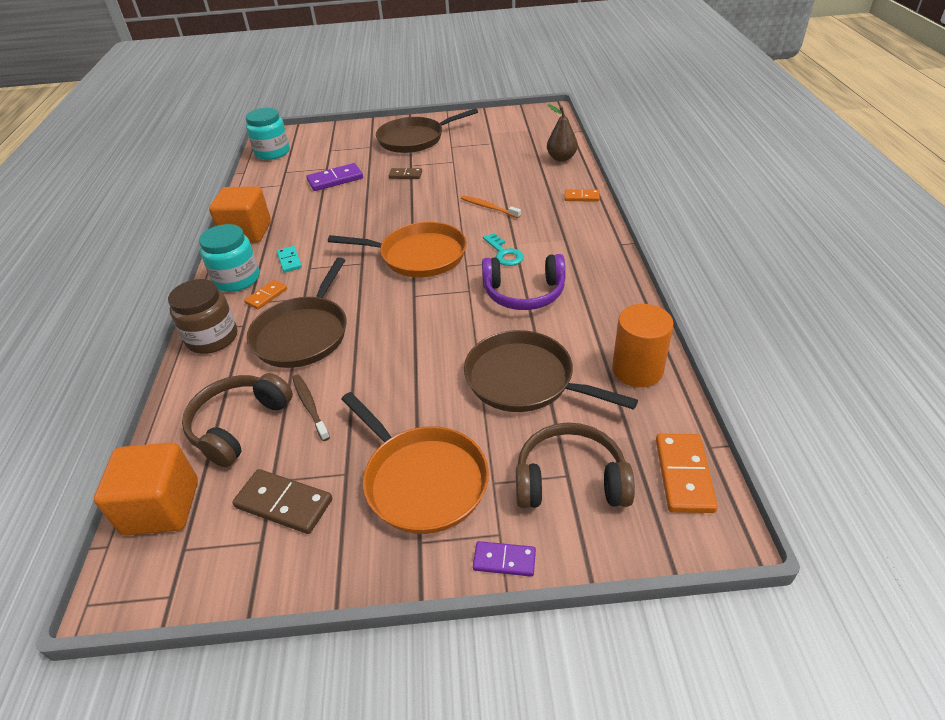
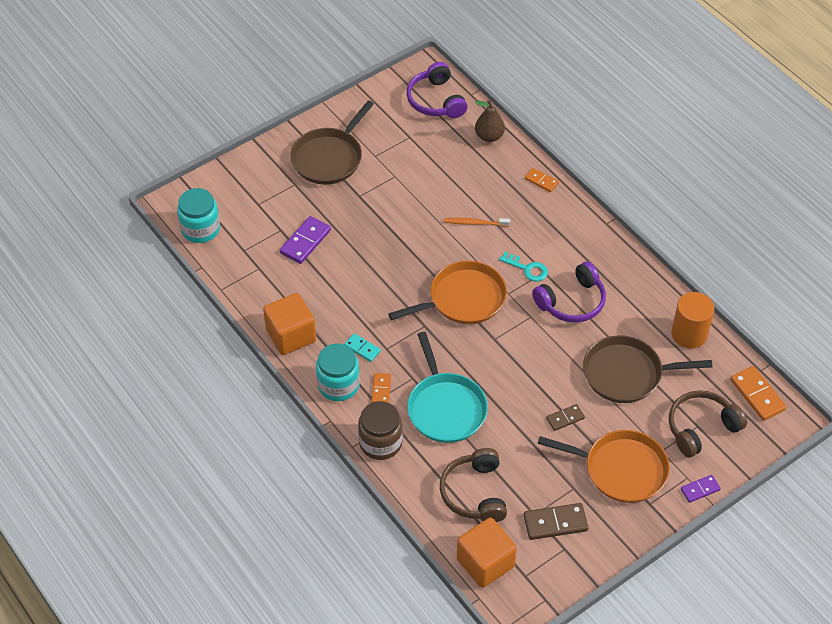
camera: 35 degrees left, 10 degrees up
(303, 334) = (445, 408): brown pan -> turquoise pan
(310, 406) = (507, 458): brown toothbrush -> none
(405, 175) = (366, 211): brown domino -> brown domino (565, 418)
(537, 128) = (436, 100): none -> purple headphones
(581, 197) = (541, 181): orange domino -> orange domino turned 60 degrees clockwise

